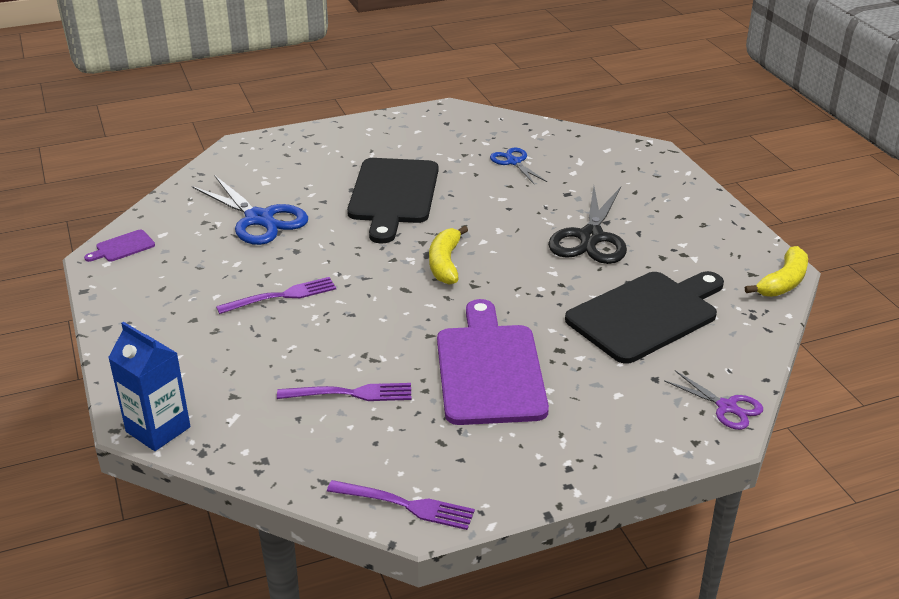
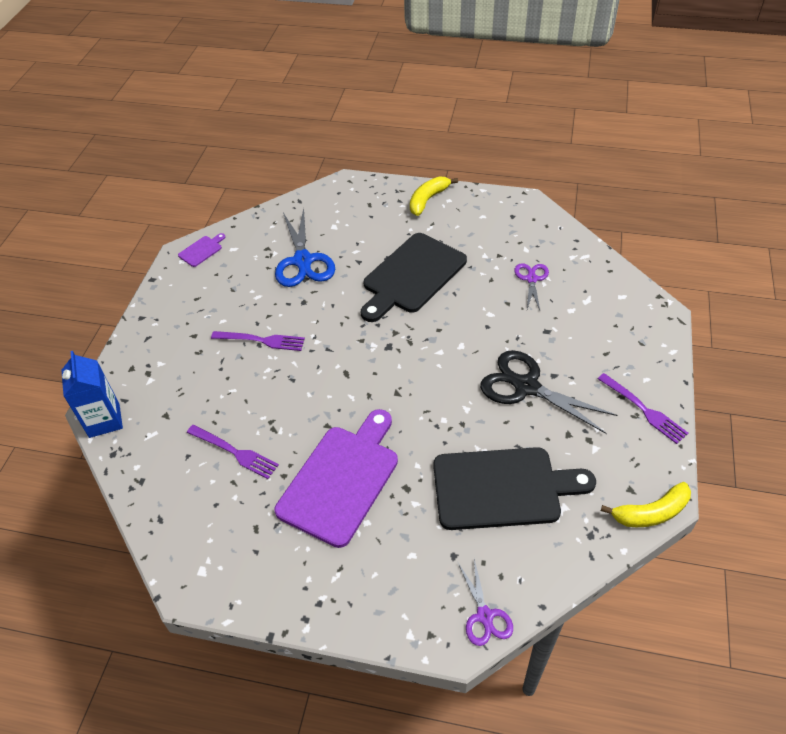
camera: 35 degrees right, 15 degrees up
(123, 247) = (201, 250): purple cutting board -> purple cutting board turned 135 degrees clockwise
(405, 505) = (190, 570): purple fork -> purple fork (643, 409)
(445, 263) = (394, 361): yellow banana -> yellow banana (428, 200)
(514, 162) = (531, 279): blue scissors -> purple scissors
(590, 238) = (526, 386): black scissors -> black scissors turned 75 degrees clockwise

